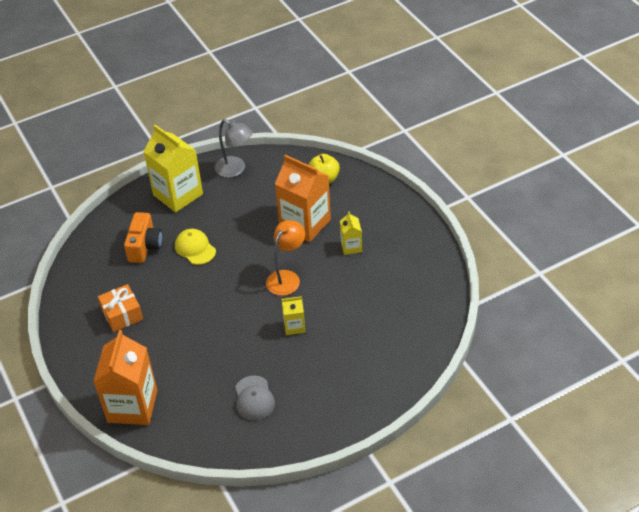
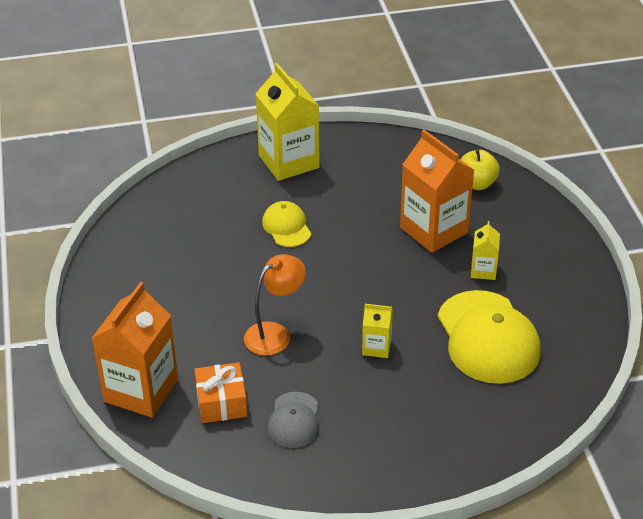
camera: 15 degrees right, 5 degrees down
(122, 314) = (170, 281): orange gift -> orange gift (221, 402)
(145, 246) = (227, 211): orange camera -> none
(235, 169) = (369, 149): grey lamp -> none
(287, 277) = (388, 287): orange lamp -> orange lamp (275, 333)
(371, 298) = (488, 337): none -> yellow cap

